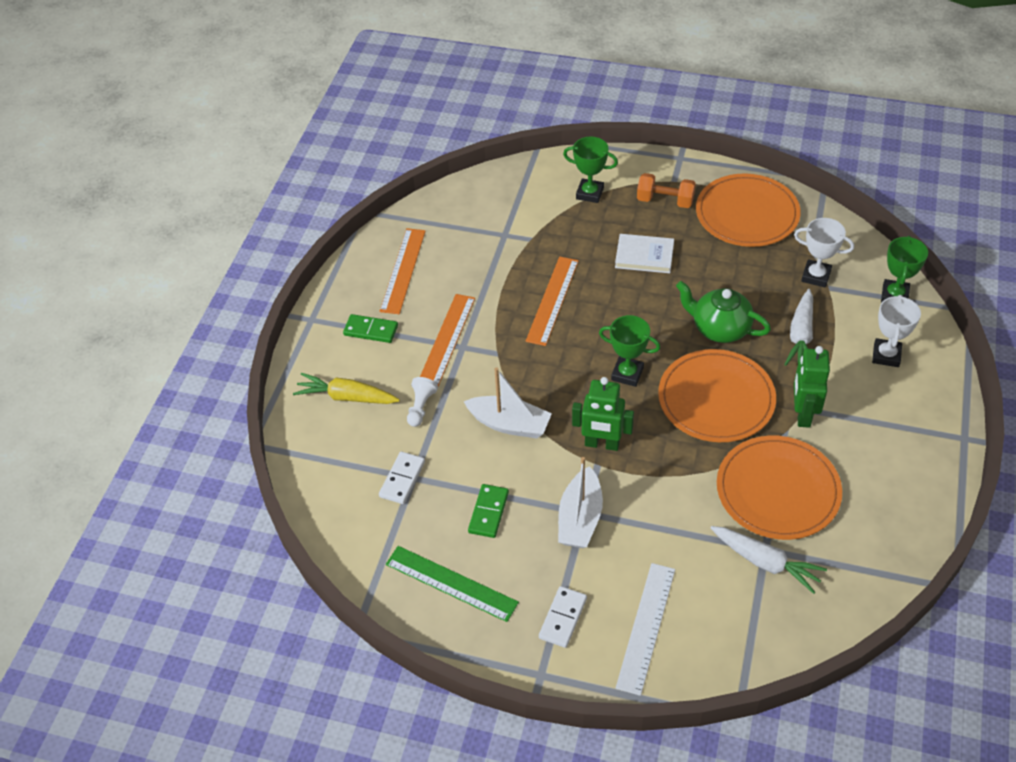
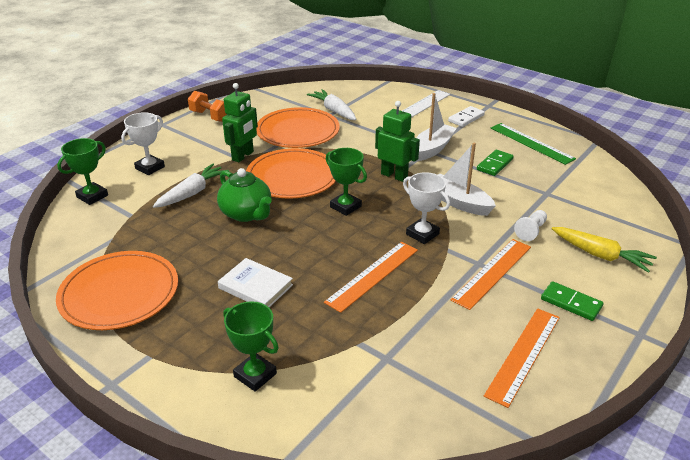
camera: 160 degrees left, 15 degrees down
(402, 479) = (556, 194): white domino -> none
(665, 201) = (182, 335): orange dumbbell -> orange dumbbell (210, 116)
(816, 276) = (129, 225): white trophy -> white trophy (422, 234)

